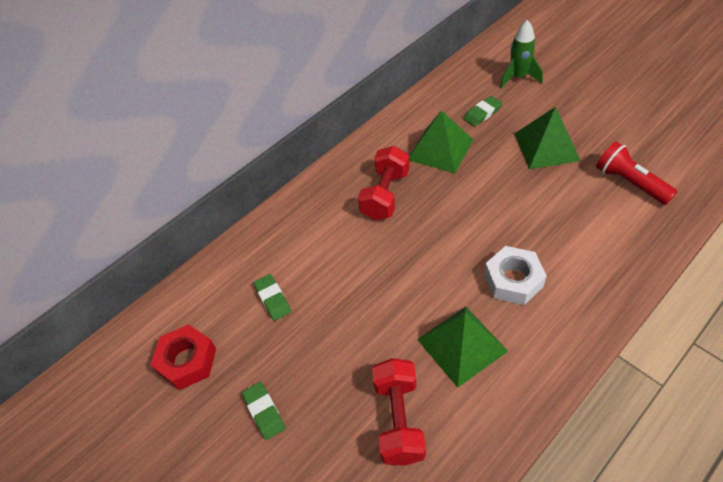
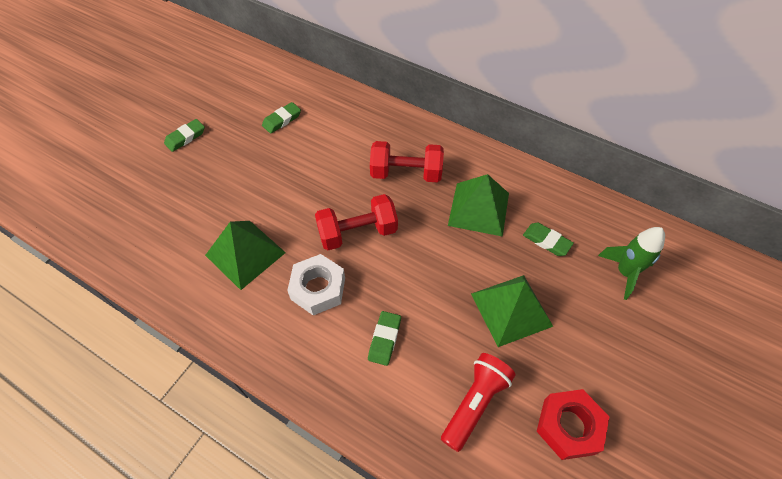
camera: 70 degrees right, 5 degrees up
(187, 361) = (225, 86): red nut -> red nut (568, 426)
(399, 419) = (177, 219): red dumbbell -> red dumbbell (357, 233)
(571, 234) = (384, 339): none -> green eraser

